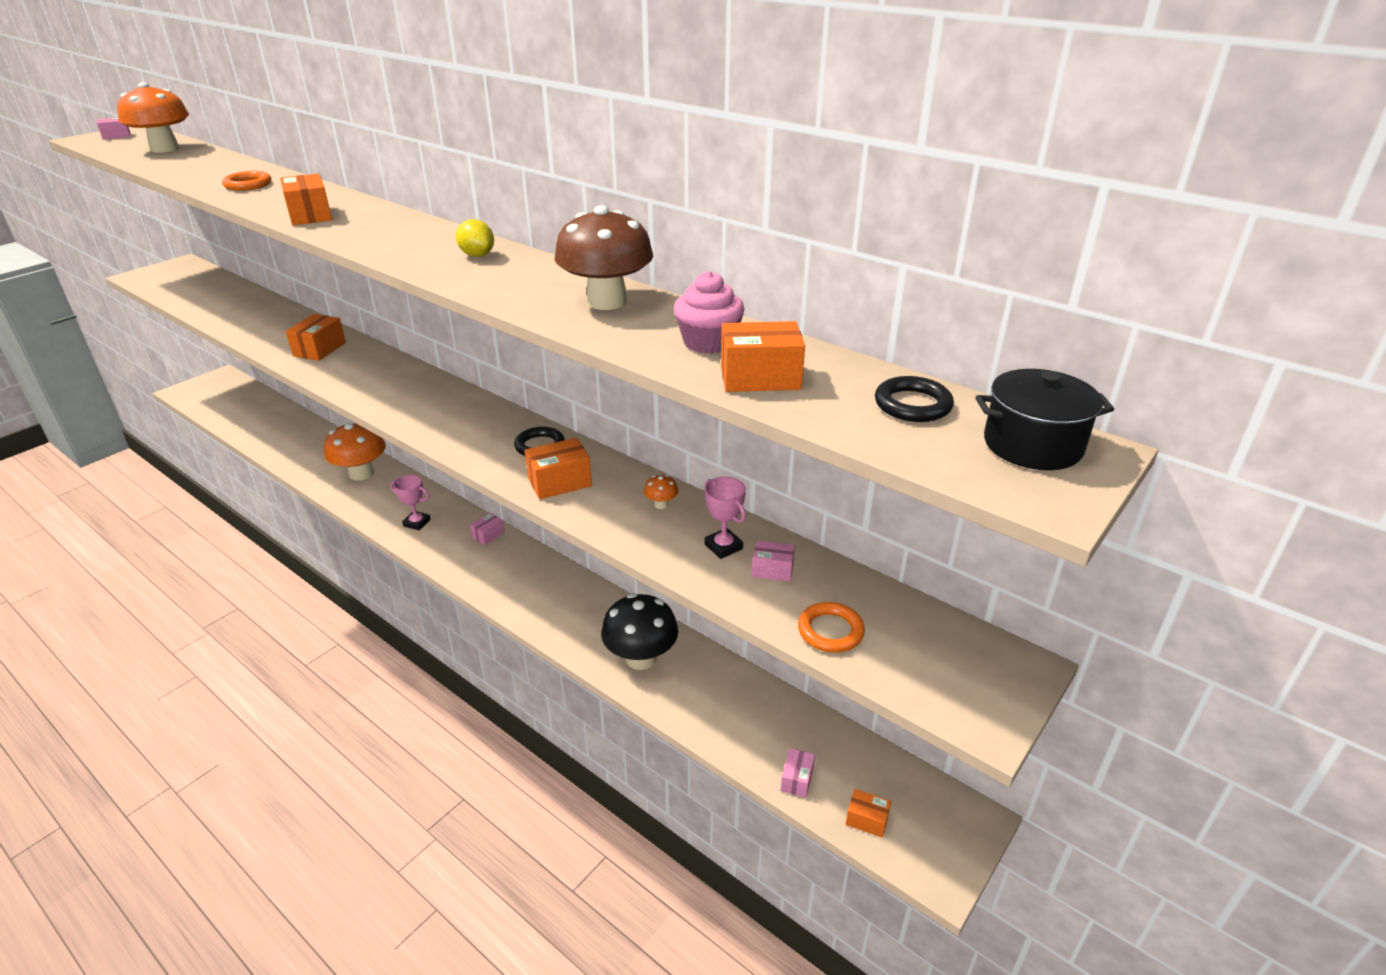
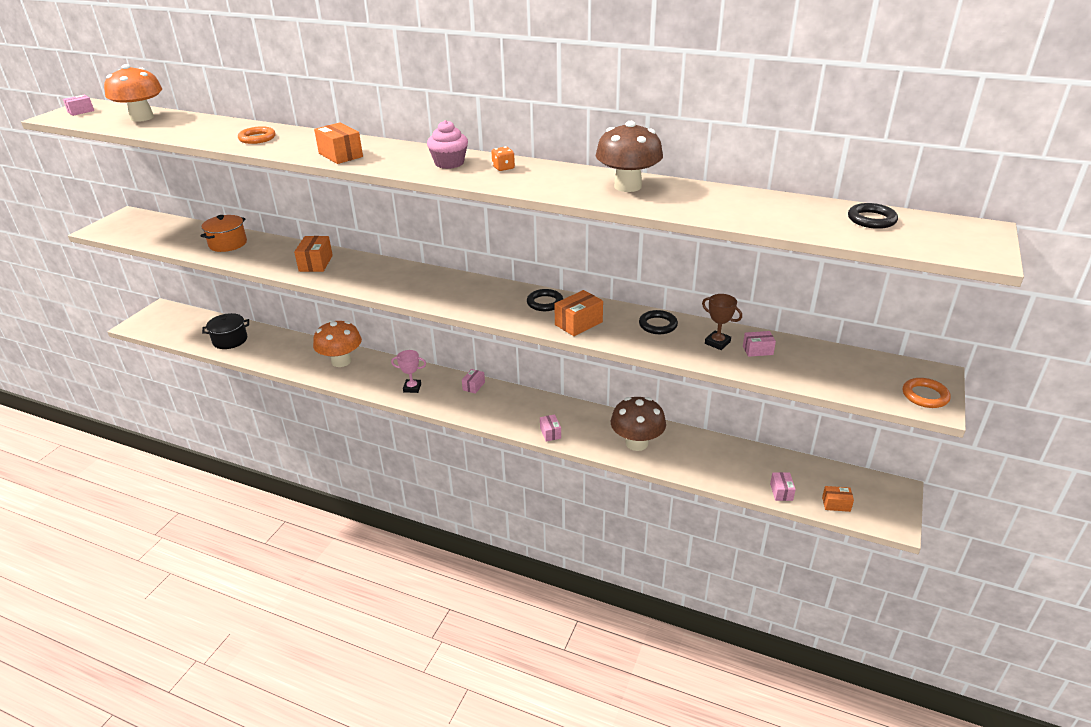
camera: 15 degrees left, 0 degrees up
(249, 311) = (228, 244): none -> orange pot
(477, 255) = (503, 168): yellow lemon -> orange dice
(540, 618) = (550, 433): none -> pink box
(641, 658) = (636, 443): black mushroom -> brown mushroom
(661, 504) = (658, 325): orange mushroom -> black ring
(708, 342) = (719, 202): pink cupcake -> pink cupcake (449, 163)
(723, 547) = (717, 343): pink trophy -> brown trophy
(760, 378) = (772, 218): orange box -> none
(830, 631) = (817, 377): orange ring -> orange ring (925, 396)
(1032, 445) = (953, 231): black pot -> black pot (230, 340)

